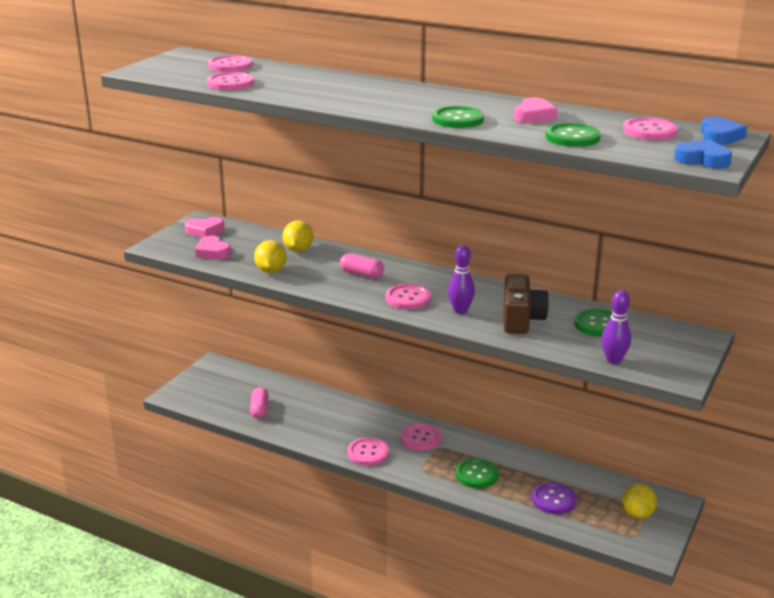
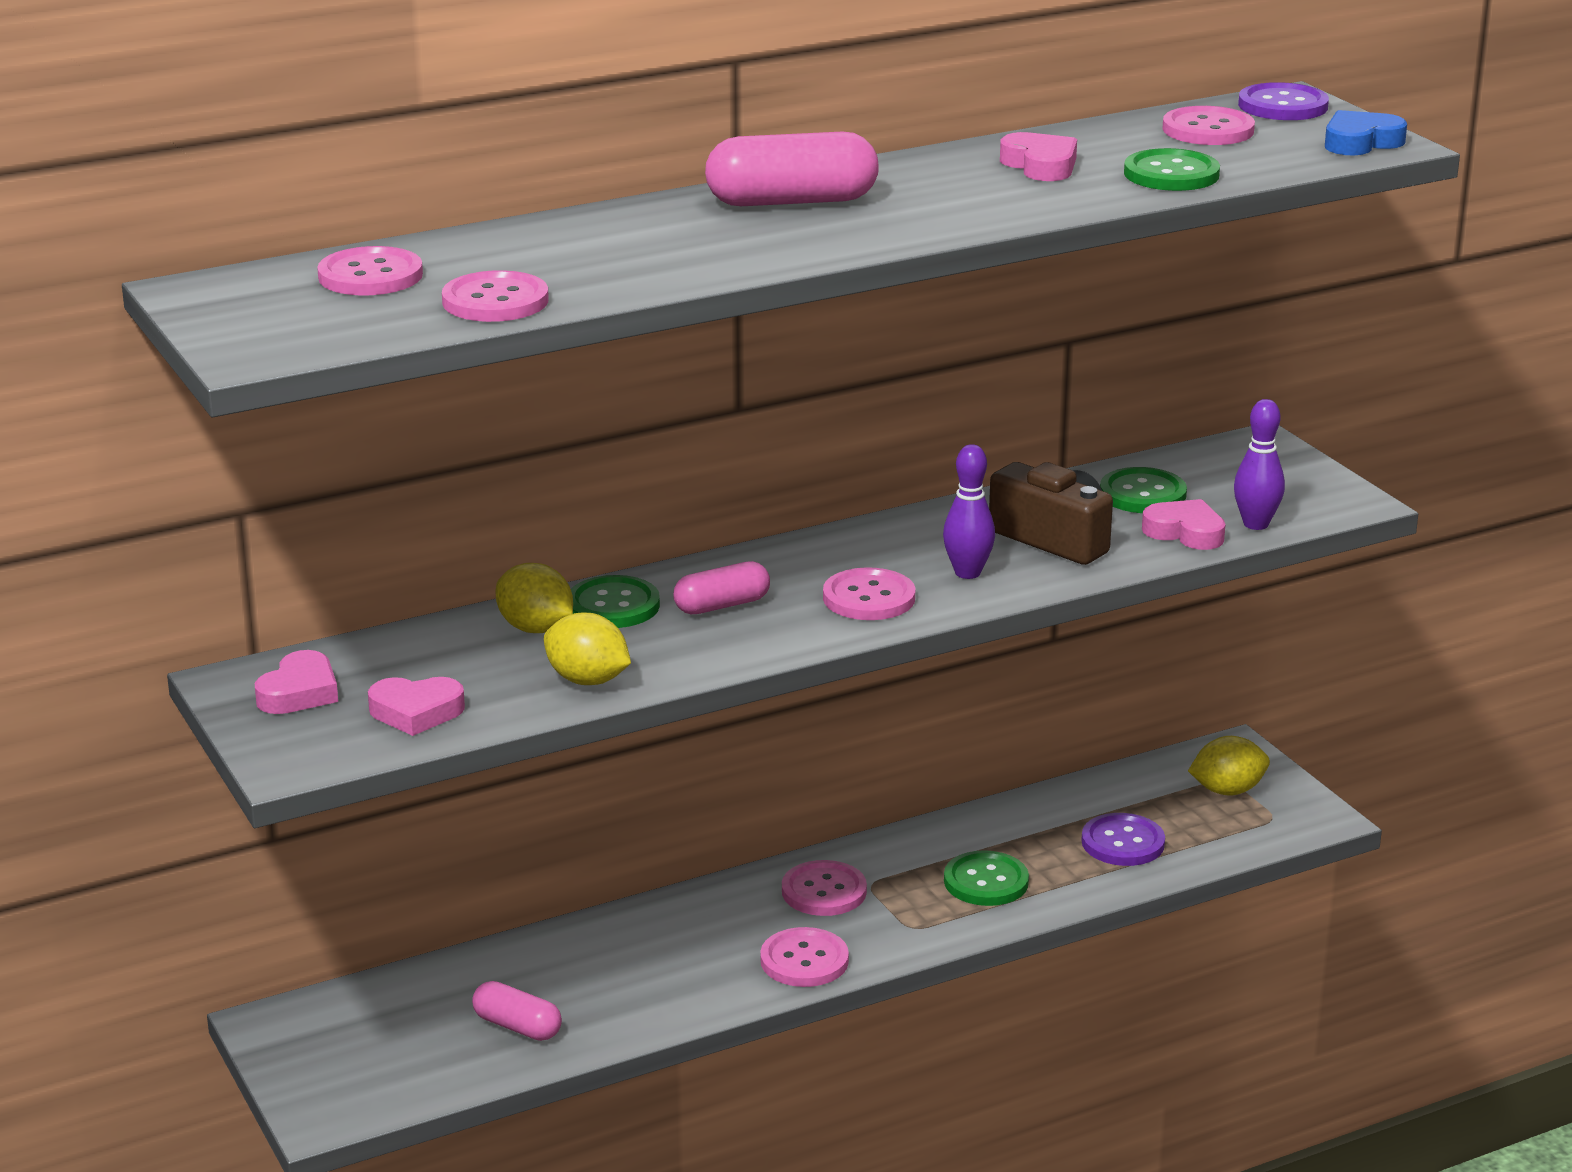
camera: 55 degrees left, 0 degrees up
(409, 93) = (792, 201): none -> pink capsule
(457, 119) = (983, 210): green button -> green button (613, 606)
(576, 346) = (1185, 532): none -> pink heart
(637, 513) = (1227, 791): yellow lemon -> yellow lemon turned 60 degrees counterclockwise
(719, 136) = (1283, 106): blue heart -> purple button

